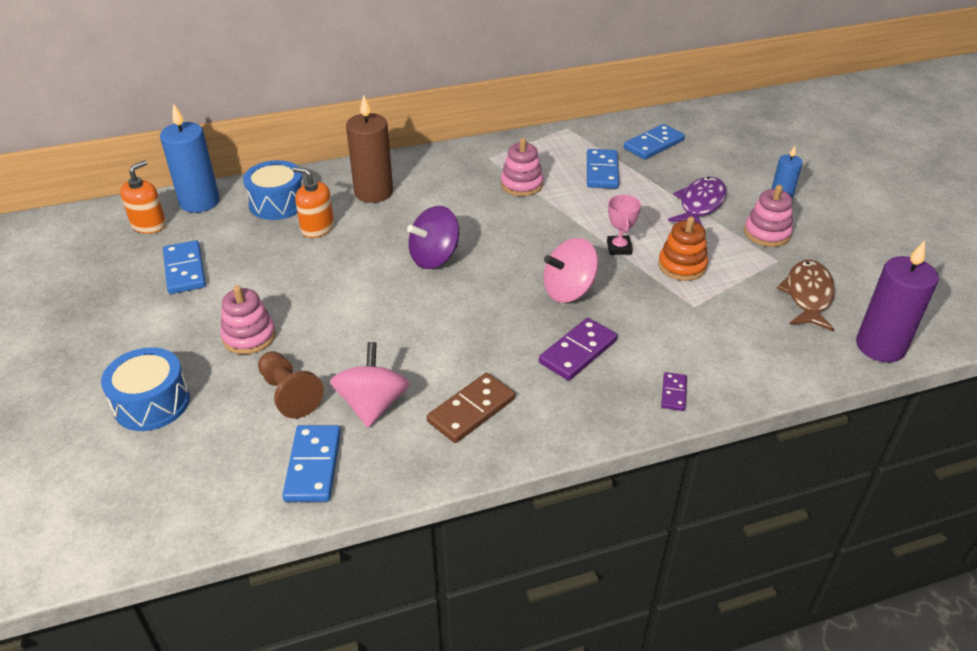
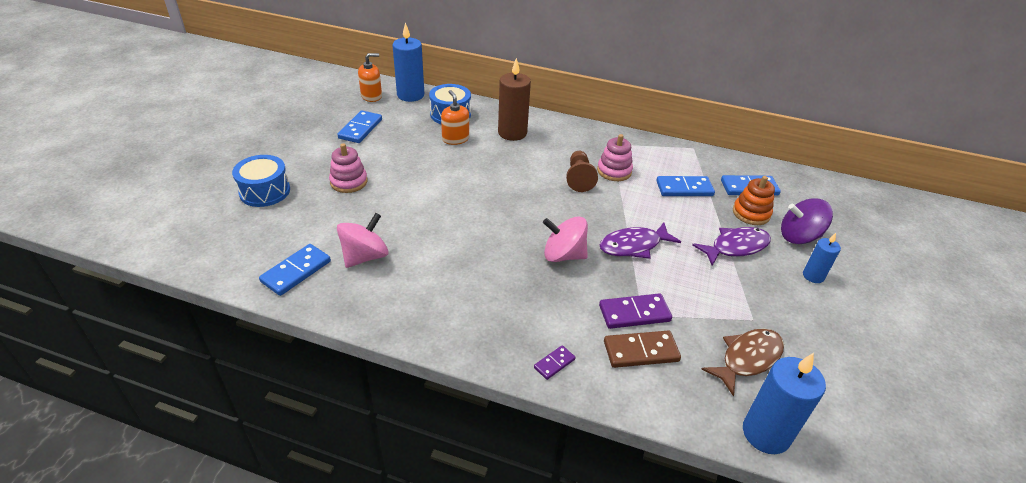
camera: 35 degrees right, 0 degrees up
(289, 394) = (331, 225): brown pawn -> brown pawn (579, 178)
(434, 257) = (502, 190): purple spinning top -> purple spinning top (799, 236)
(471, 410) = (413, 293): brown domino -> brown domino (641, 351)
(578, 352) = (522, 297): purple domino -> purple domino (634, 313)
(602, 171) = (684, 189): blue domino -> blue domino turned 45 degrees clockwise
(619, 248) = (634, 246): pink trophy -> purple fish
(682, 266) = (667, 282): orange stacking toy -> orange stacking toy (751, 213)
(767, 233) = (768, 295): pink stacking toy -> none
(880, 346) = (766, 433): purple candle -> blue candle

